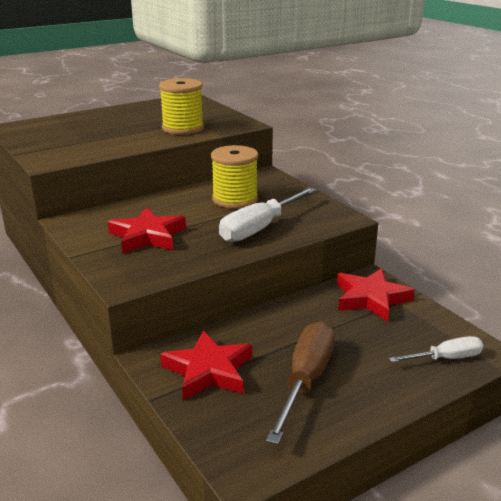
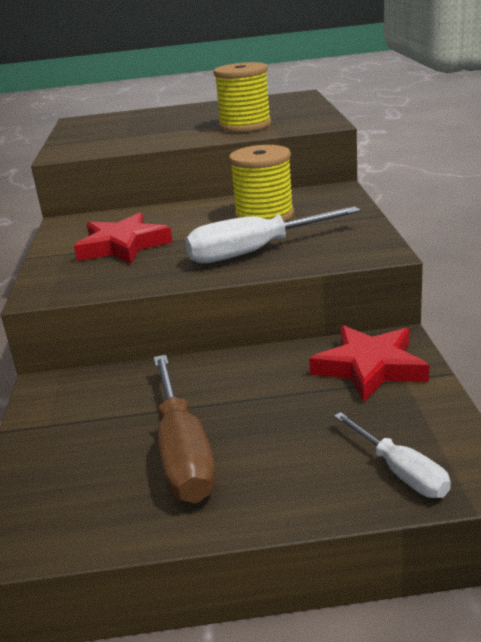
camera: 30 degrees right, 0 degrees up
(208, 371) = (88, 414): red star -> none
(305, 380) = (183, 453): brown screwdriver -> brown screwdriver turned 120 degrees clockwise
(446, 358) = (400, 472): white screwdriver -> white screwdriver turned 45 degrees clockwise

